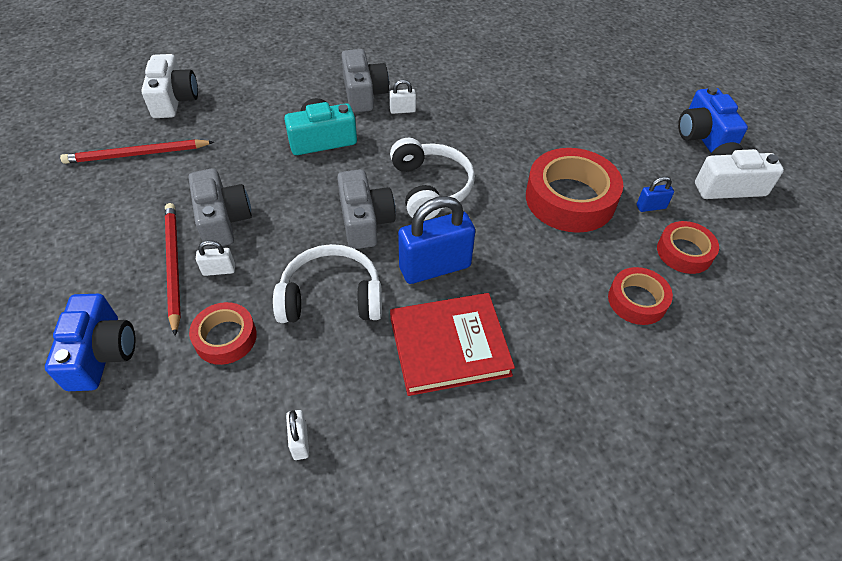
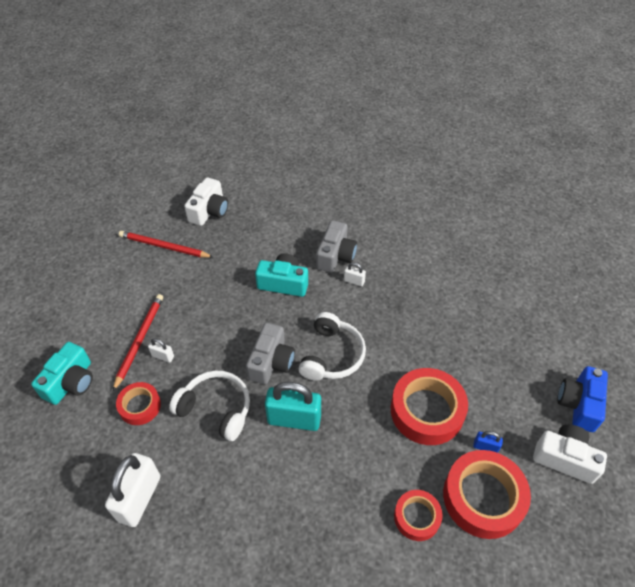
camera: 30 degrees right, 0 degrees up
(101, 353) = (71, 382): blue camera -> turquoise camera
(223, 220) = (185, 320): grey camera -> none
(300, 441) = (139, 498): white padlock -> white padlock, size x2.19
(435, 267) = (294, 419): blue padlock -> turquoise padlock
(449, 346) = (265, 483): red book -> none
(684, 252) = (483, 497): red tape -> red tape, size x1.77

